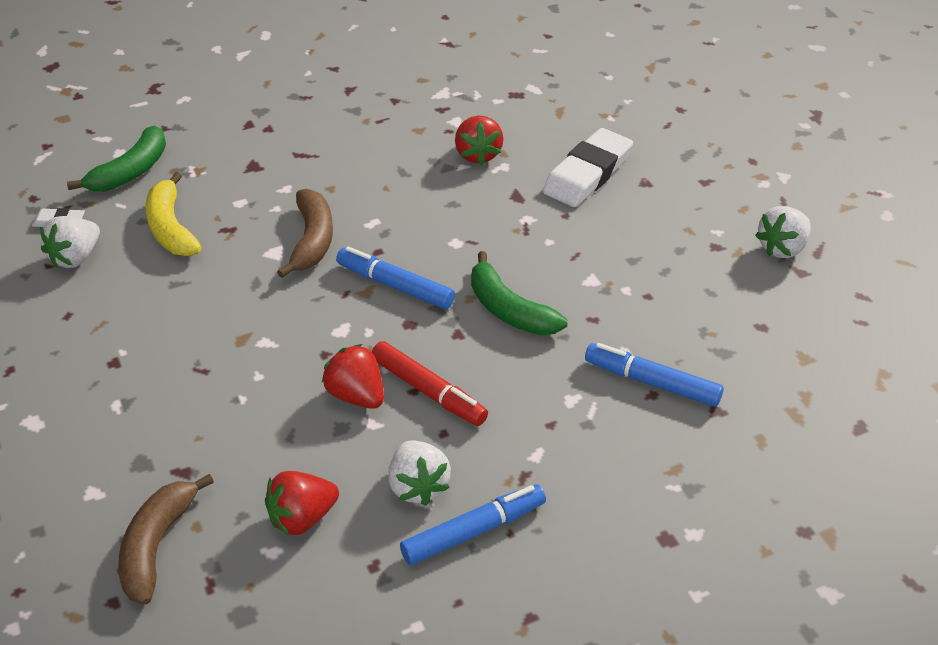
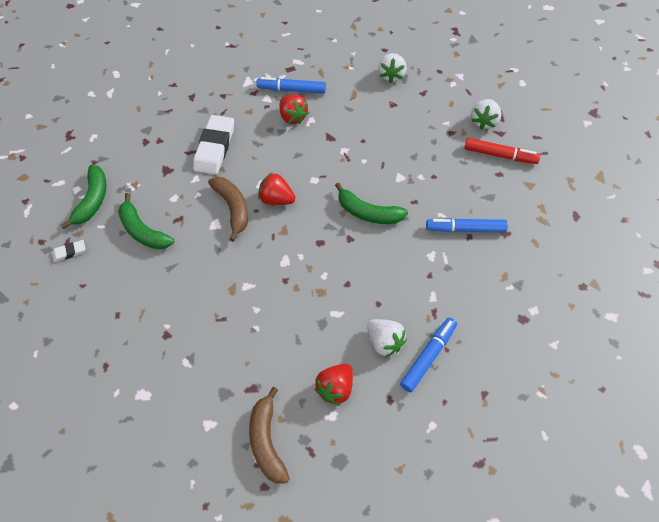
camera: 25 degrees left, 15 degrees up
(75, 257) = (96, 273): white strawberry -> white strawberry (391, 75)
(171, 228) = (143, 231): yellow banana -> green banana
(356, 395) = (318, 300): red strawberry -> red strawberry (276, 199)
(395, 285) = (297, 220): blue marker -> blue marker (291, 90)
(428, 391) = (355, 281): red marker -> red marker (500, 155)
(587, 174) = (359, 109): white eraser -> white eraser (214, 148)

